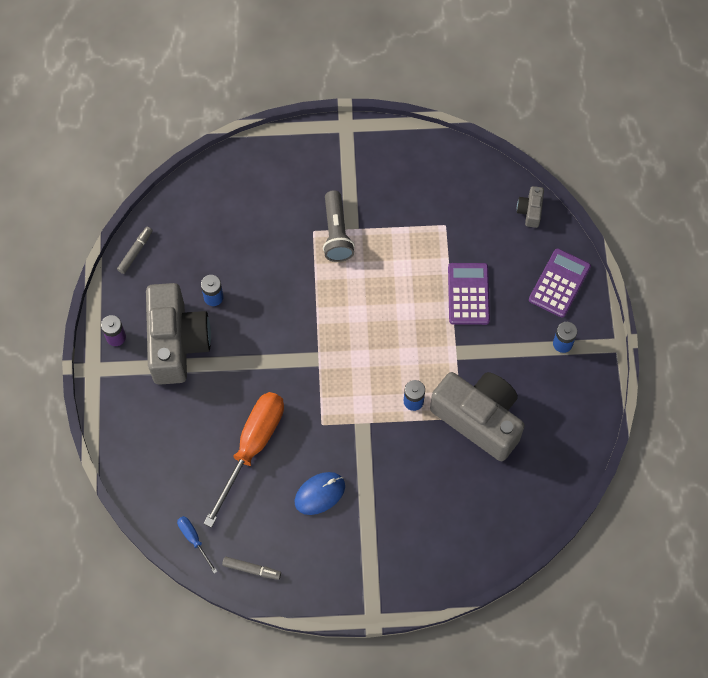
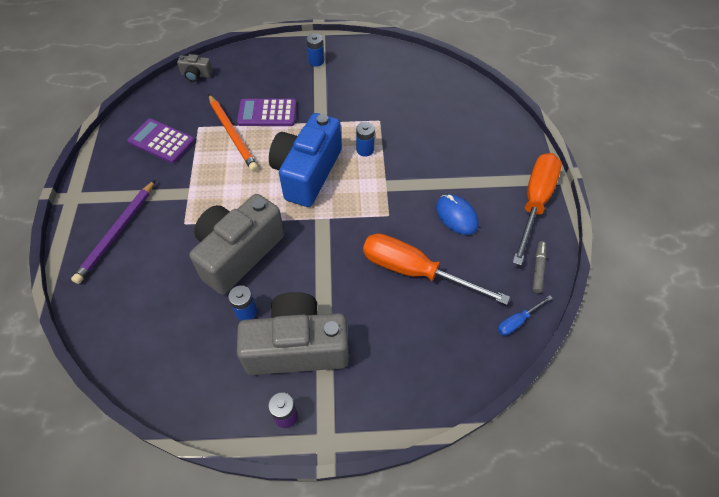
camera: 90 degrees left, 10 degrees down
(135, 252) = (176, 399): grey marker -> none
(302, 174) = (117, 233): none -> purple pencil
(336, 233) = (191, 204): grey flashlight -> none
(337, 580) = (535, 202): none -> orange screwdriver
(379, 341) = (307, 173): none -> blue camera
(434, 261) = (233, 134): none -> orange pencil
(479, 419) = (380, 109): grey camera -> grey camera (238, 253)
(559, 283) = (264, 61): purple calculator -> purple calculator (161, 141)

